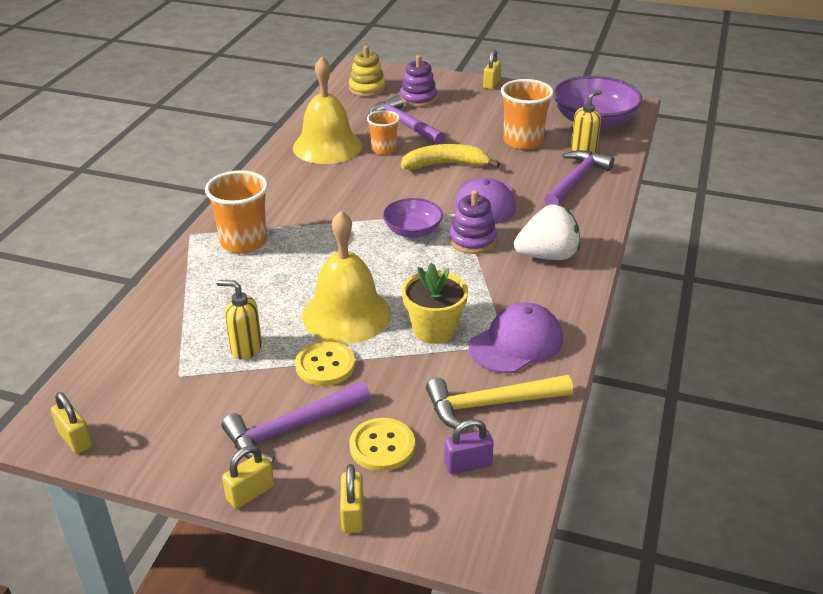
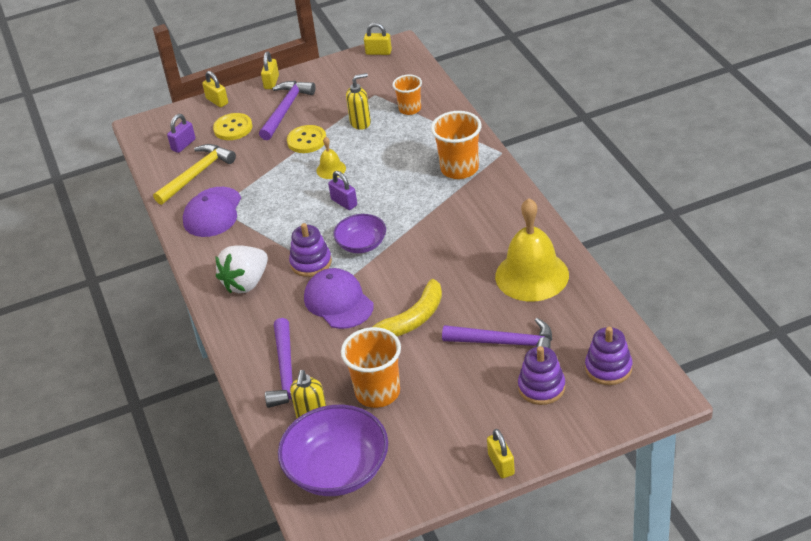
camera: 145 degrees right, 5 degrees up
(346, 314) = (331, 169): yellow bell -> yellow bell, size x0.46
(367, 89) = (608, 368): yellow stacking toy -> purple stacking toy
(379, 274) = (344, 202): none -> purple padlock
(383, 149) = (483, 302): orange cup -> orange cup (410, 109)
(434, 330) = (269, 191): yellow flower pot -> none

